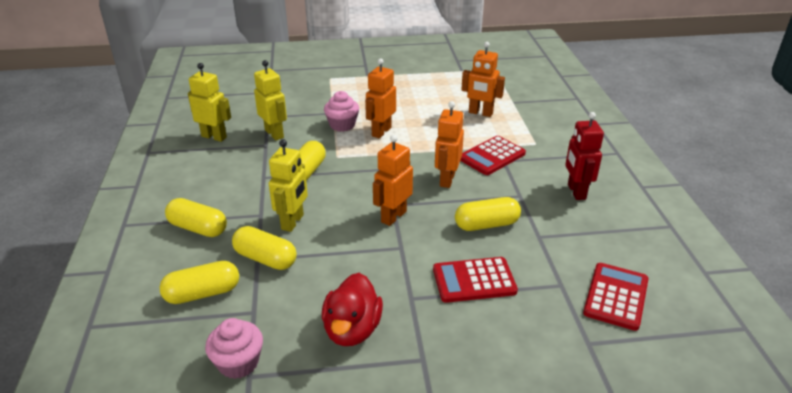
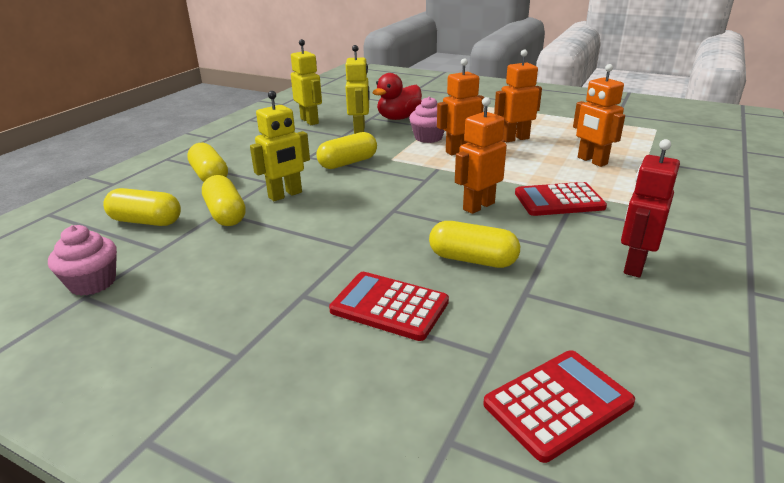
camera: 35 degrees right, 5 degrees down
(352, 330) = (212, 298): red duck -> red duck (399, 118)
(393, 216) = (380, 219): orange robot -> orange robot (515, 139)

